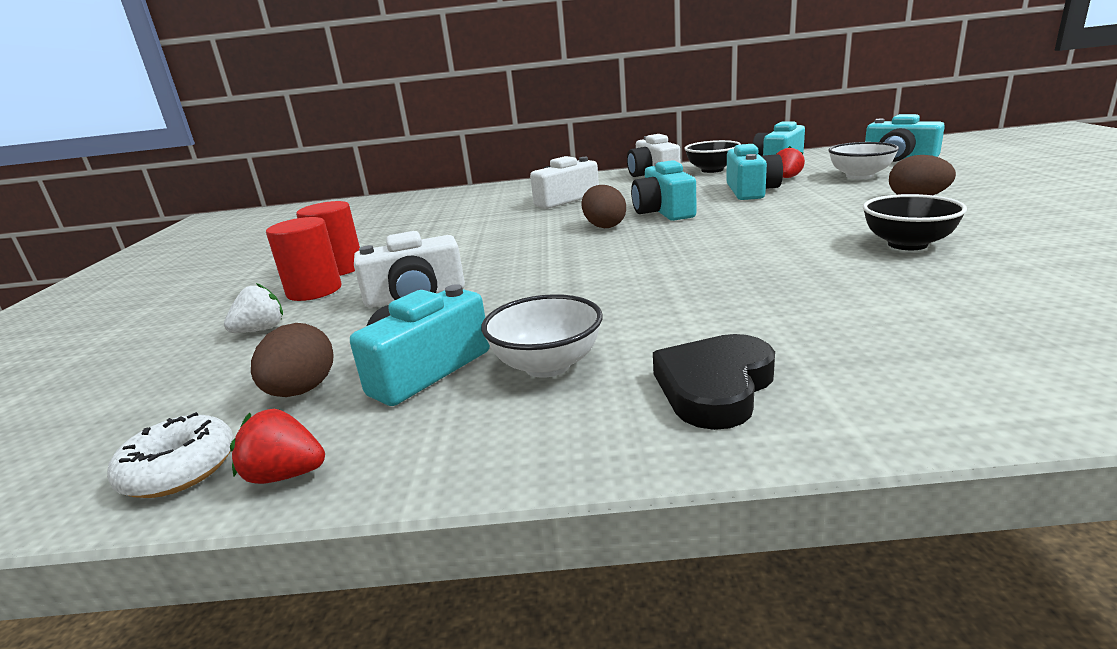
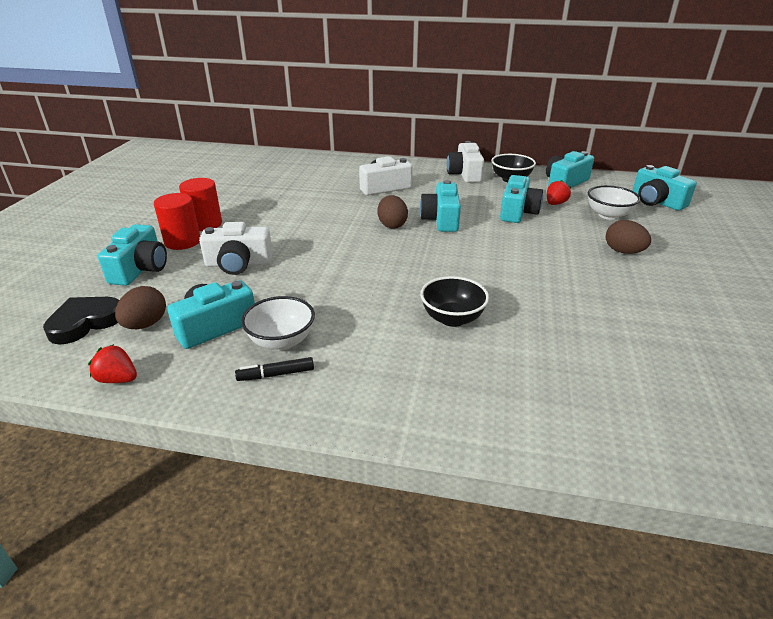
camera: 10 degrees right, 10 degrees up
(179, 469) = (70, 362): white donut -> none
(261, 330) = (140, 269): white strawberry -> turquoise camera
(571, 407) = (276, 374): none -> black marker
(714, 387) = (358, 382): black heart -> black heart (85, 322)
(907, 244) = (570, 297): black bowl -> black bowl (452, 318)

